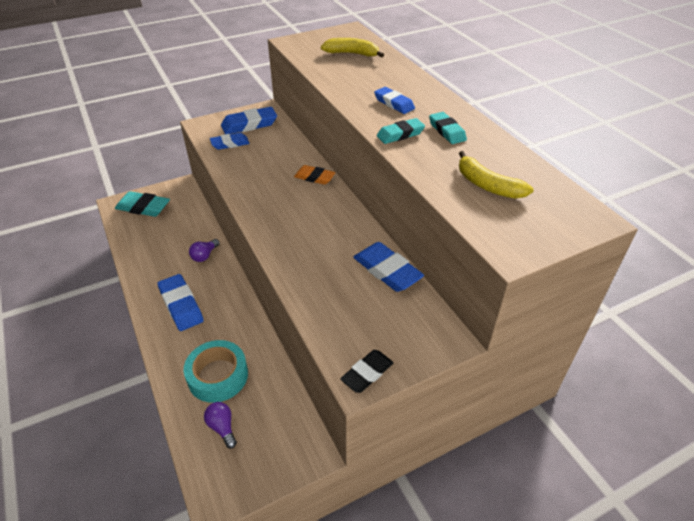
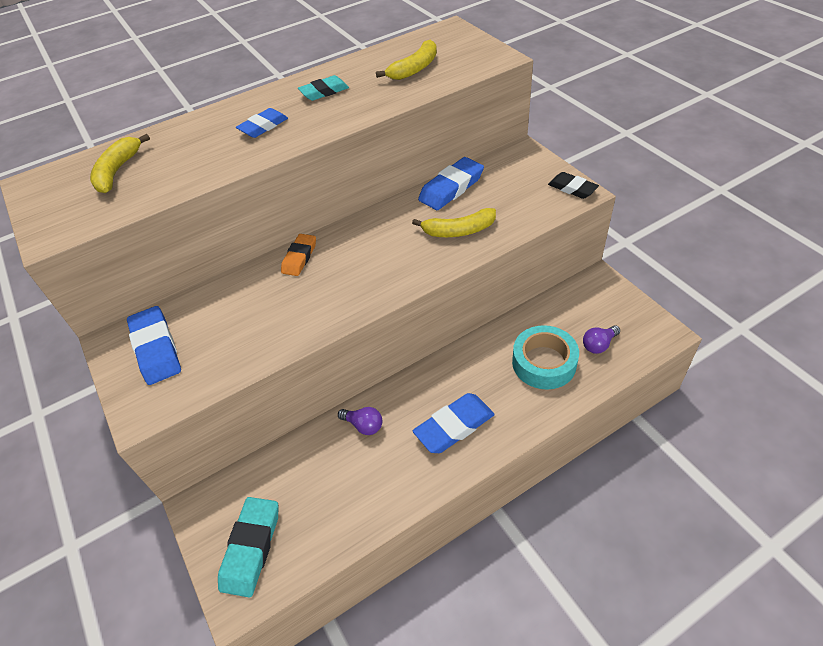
camera: 90 degrees left, 5 degrees up
(230, 144) = (208, 360): blue eraser -> none
(320, 269) = (459, 231): none -> yellow banana
(400, 134) = (330, 117): turquoise eraser -> none

